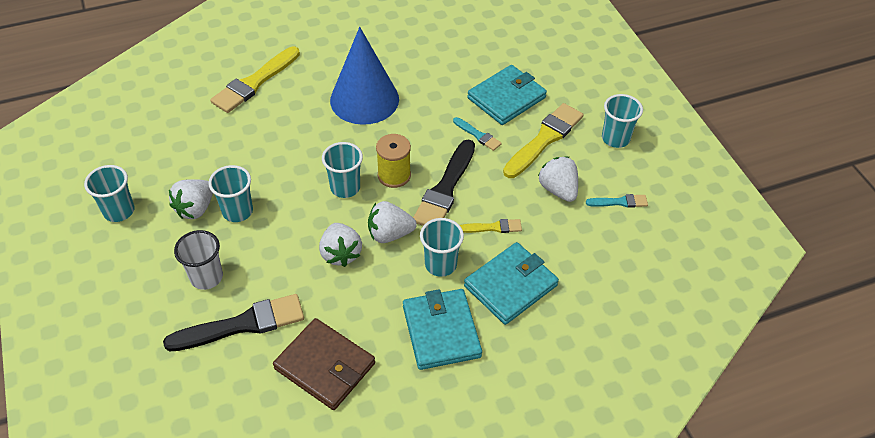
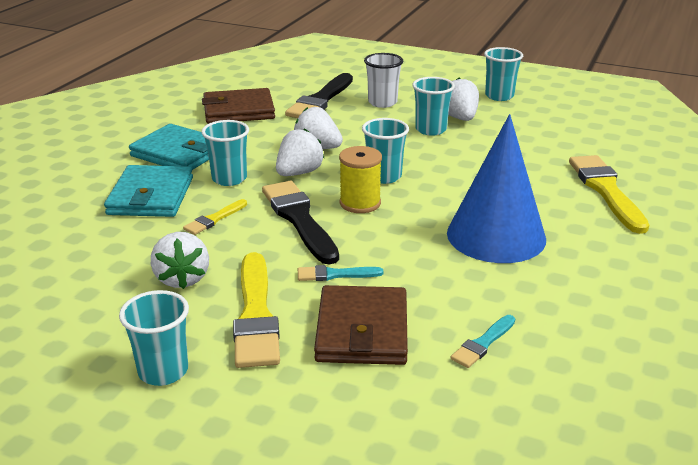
camera: 135 degrees right, 20 degrees down
(506, 98) = (362, 330): turquoise wallet -> brown wallet
(558, 190) = (182, 278): white strawberry -> white strawberry turned 60 degrees clockwise
(619, 202) = (96, 306): turquoise brush -> turquoise brush (483, 343)

